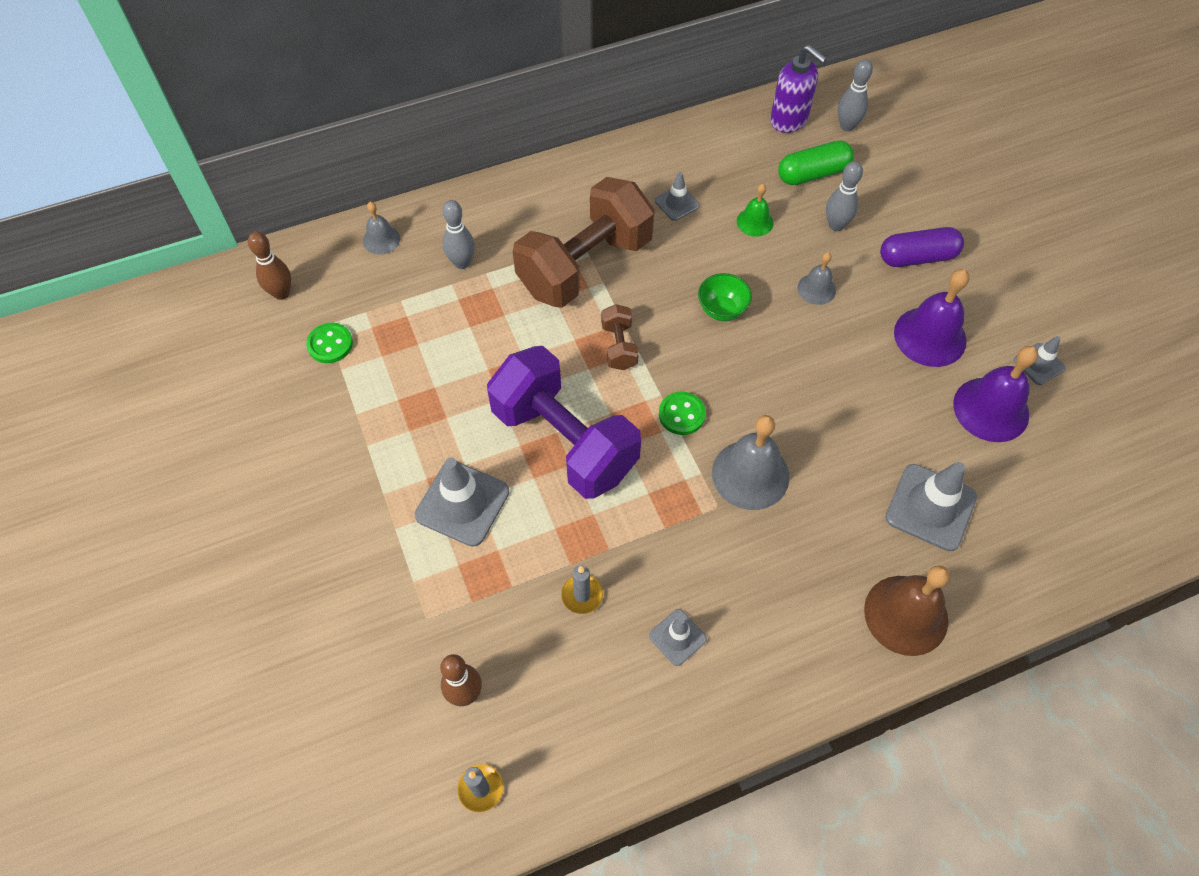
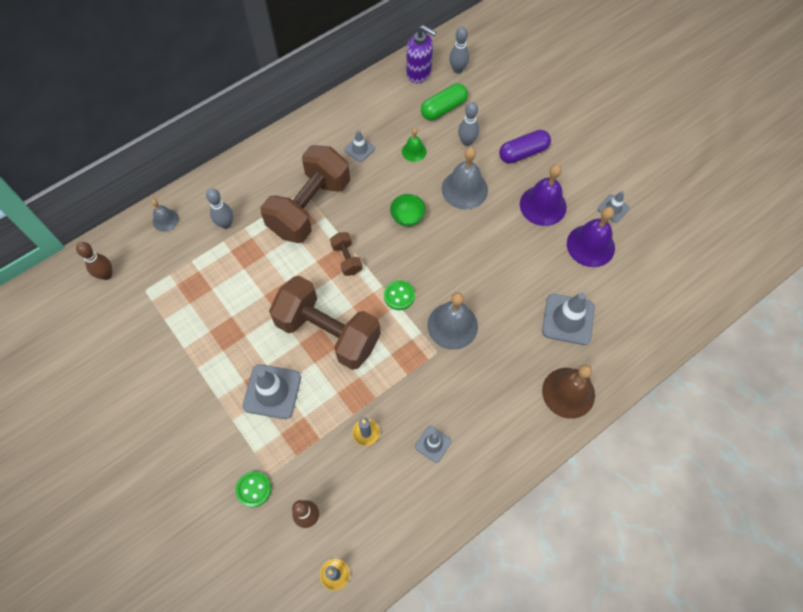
camera: 15 degrees left, 5 degrees up
(330, 344) = (151, 303): green button -> green button (253, 489)
(564, 441) = (328, 333): purple dumbbell -> brown dumbbell
(816, 289) = (464, 189): grey bell -> grey bell, size x1.81

